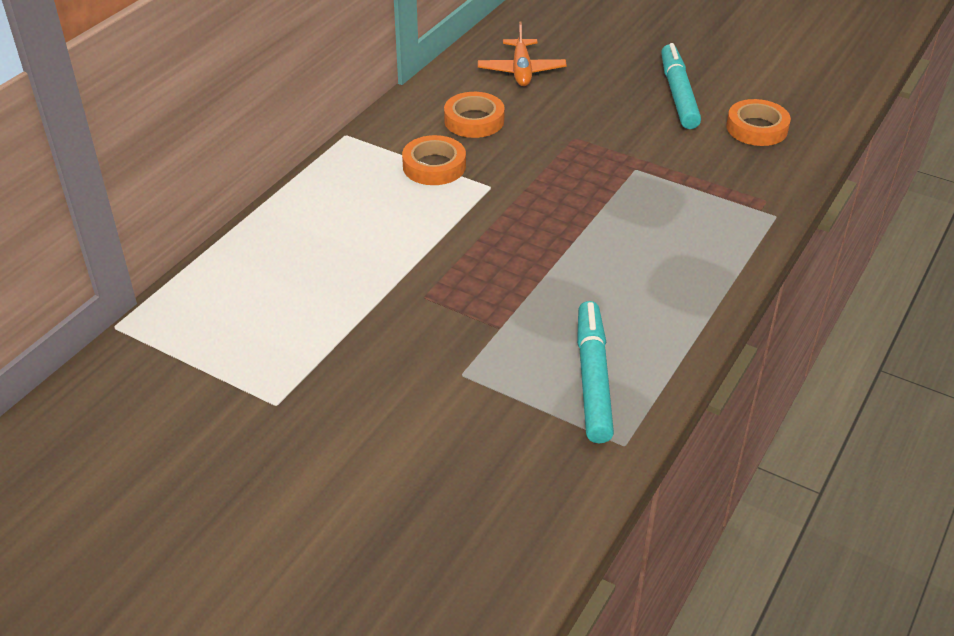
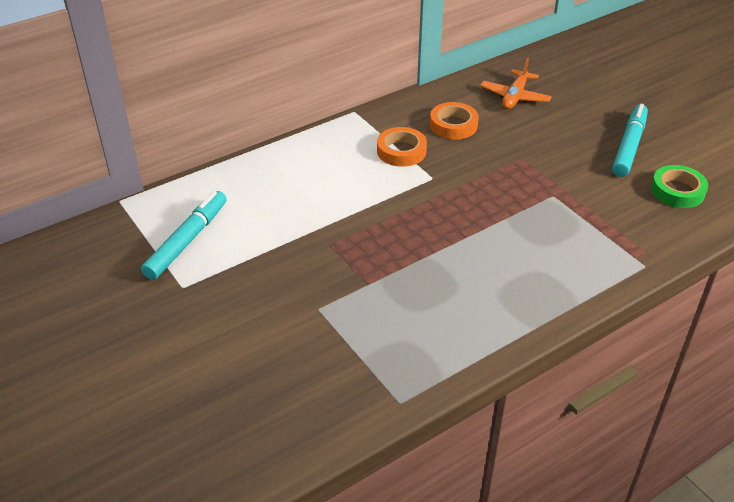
camera: 25 degrees right, 0 degrees up
(593, 378) = (410, 345): turquoise marker -> turquoise marker (187, 241)
(757, 128) = (677, 191): orange tape -> green tape

